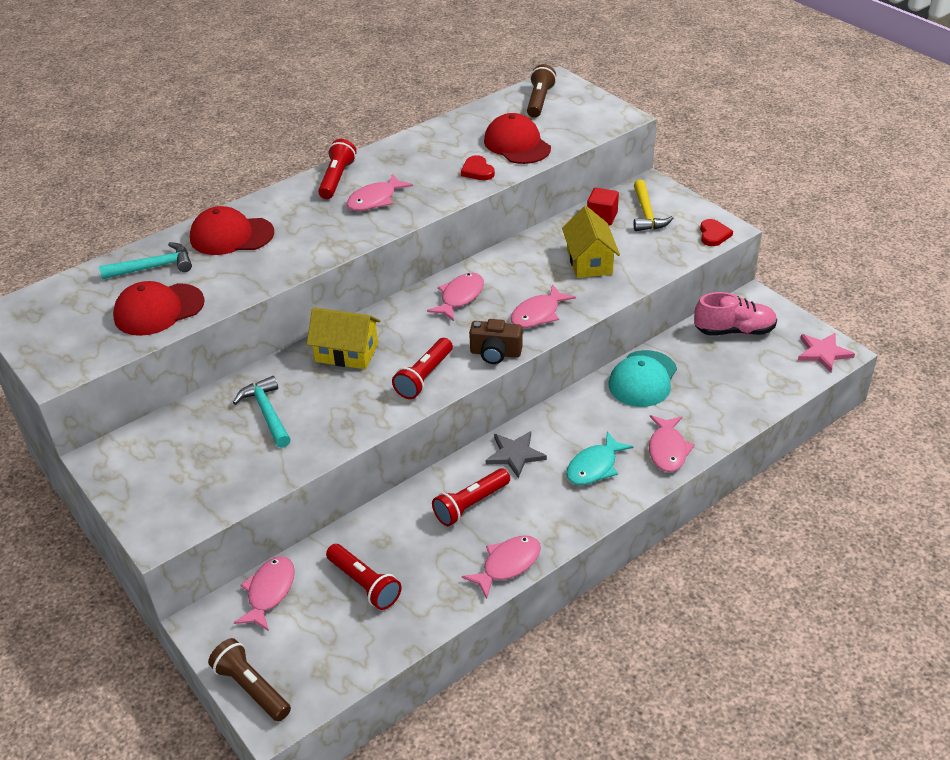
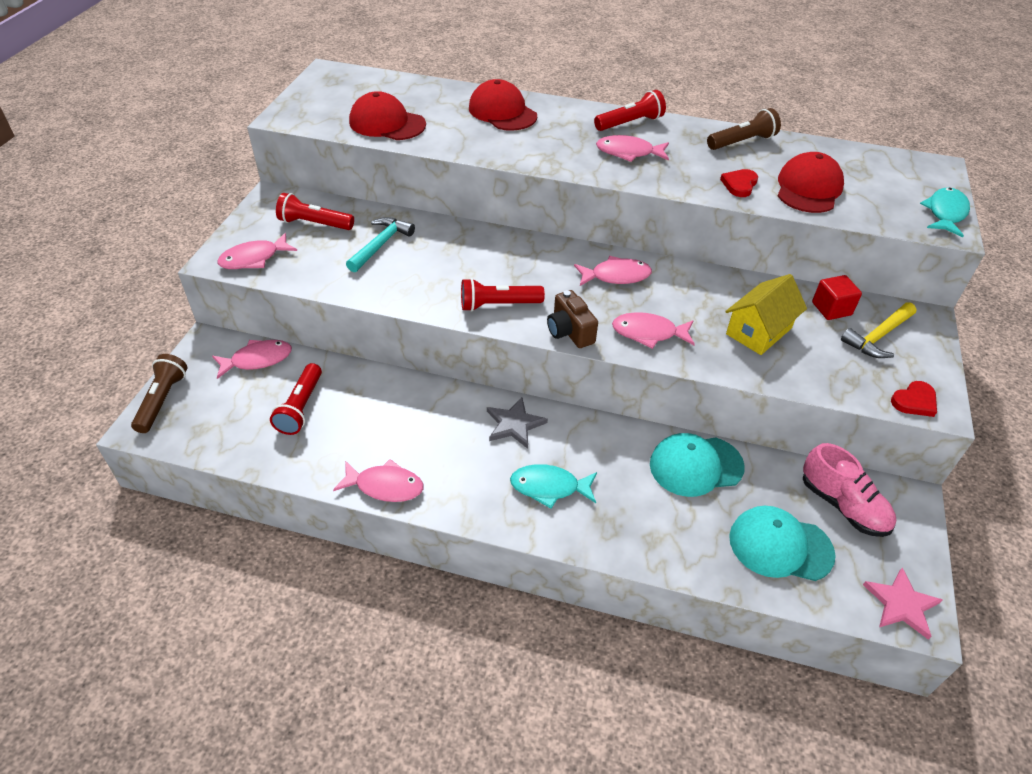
camera: 50 degrees right, 5 degrees up
(153, 267) = (430, 99): turquoise hammer -> none
(346, 353) = (484, 249): yellow house -> none
(471, 505) = (433, 426): red flashlight -> red flashlight (314, 224)
(539, 101) = (891, 171): brown flashlight -> brown flashlight (742, 142)
(605, 108) = (945, 213): none -> turquoise fish
(667, 450) = (621, 533): pink fish -> pink fish (254, 258)
(741, 378) = (780, 546): none -> turquoise cap

